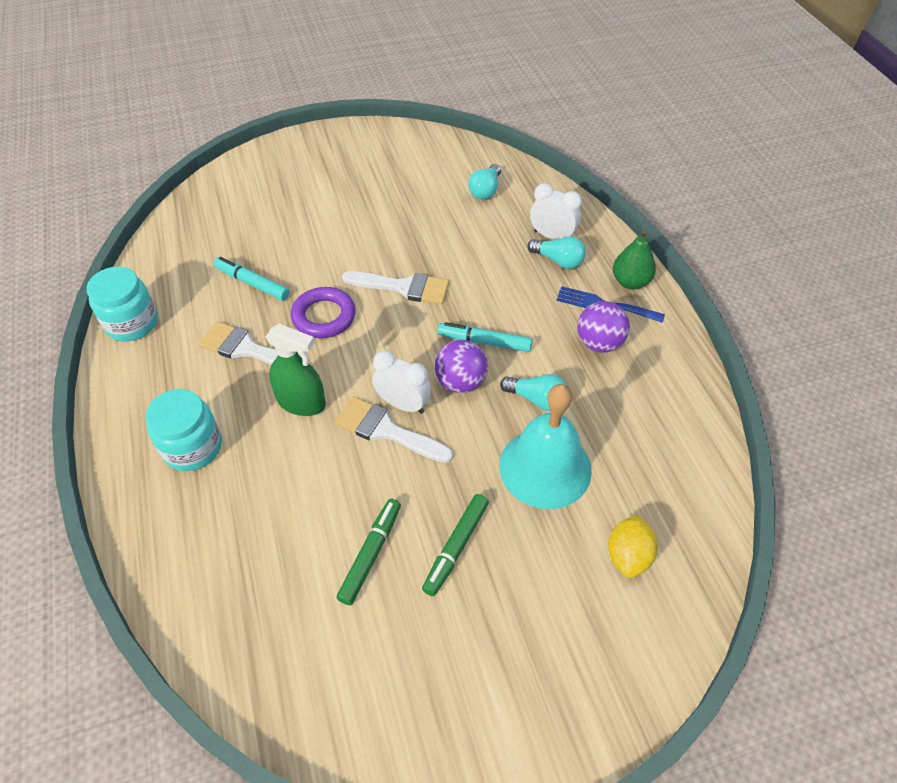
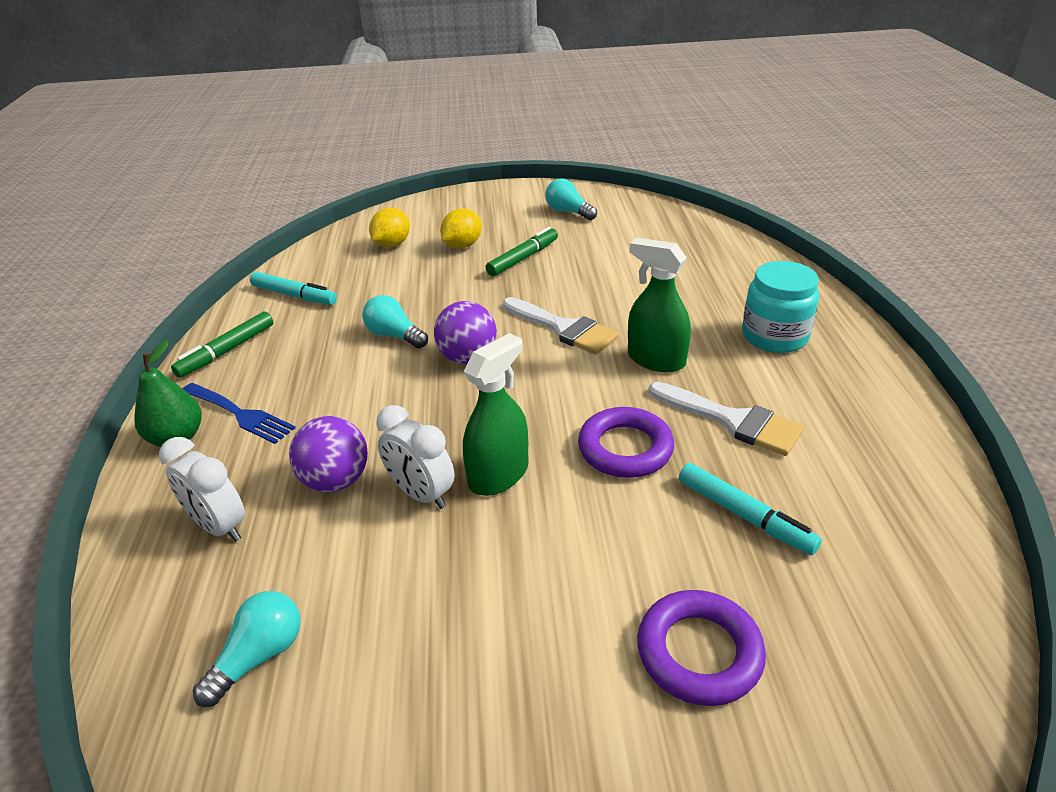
camera: 165 degrees left, 15 degrees down
(132, 323) = (925, 477): turquoise jar -> none
(285, 219) = (699, 652): none -> purple ring
(371, 554) = (594, 261): green marker -> green marker (227, 351)
(403, 287) = (498, 475): white brush -> green spray bottle
(403, 404) = (539, 346): white clock -> white clock (421, 494)
(484, 342) = (419, 392): turquoise marker -> turquoise marker (294, 296)
(539, 566) = (462, 245): none -> yellow lemon
(545, 467) = (421, 291): turquoise bell -> none
(558, 260) = (245, 483): turquoise light bulb -> turquoise light bulb (568, 212)
(599, 343) = (286, 375): purple ball -> purple ball (336, 480)

